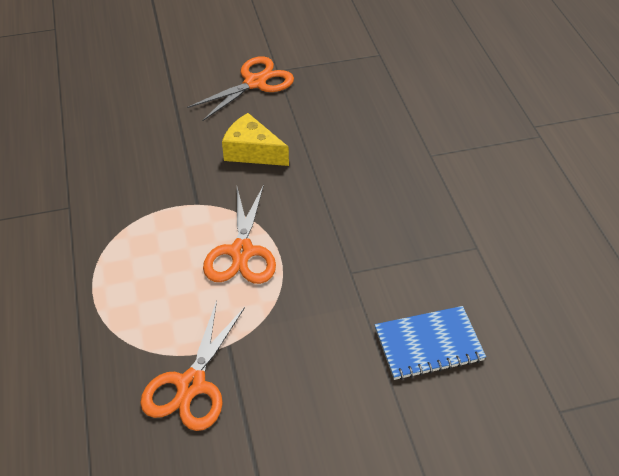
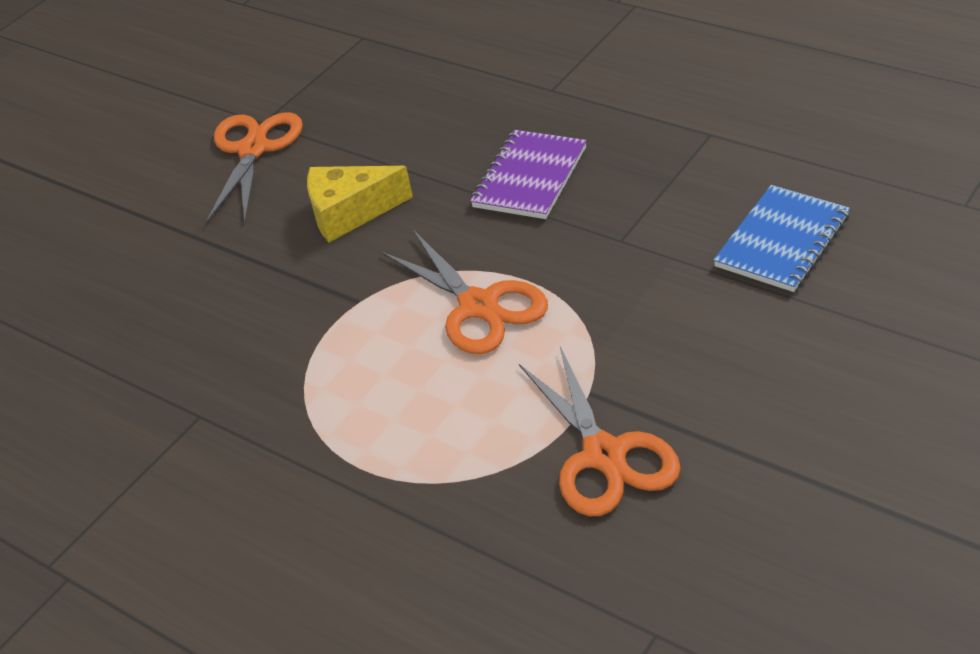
camera: 35 degrees left, 5 degrees down
(354, 199) = (530, 177): none -> purple notebook

